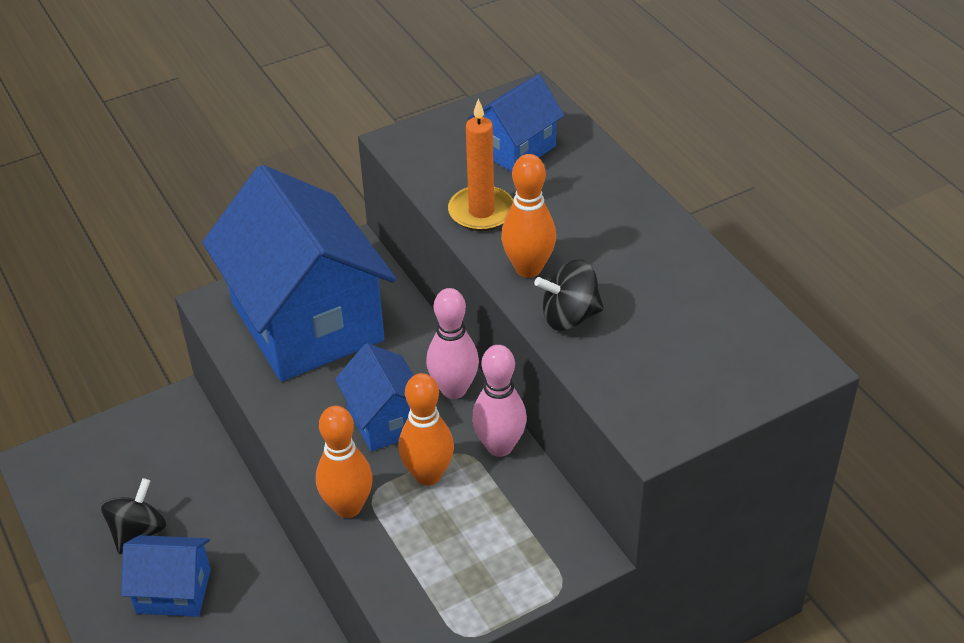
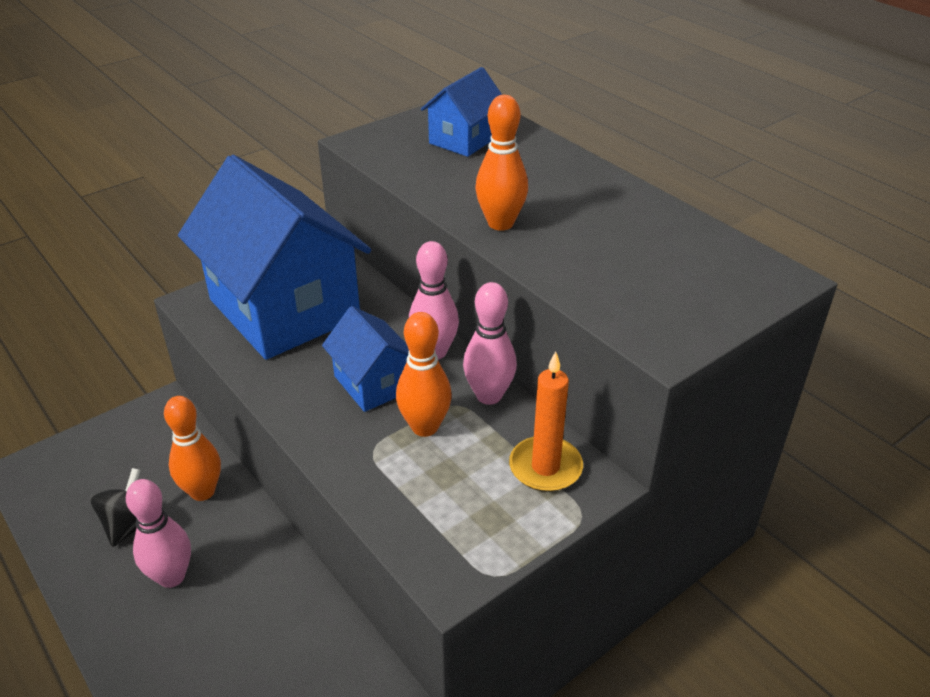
camera: 10 degrees left, 5 degrees down
(173, 591) = (171, 576): blue house -> pink bowling pin
(348, 507) = (349, 464): orange bowling pin -> orange bowling pin (202, 491)
(481, 212) = (445, 185): orange candle -> orange candle (545, 467)
(569, 316) = (550, 257): black spinning top -> none

